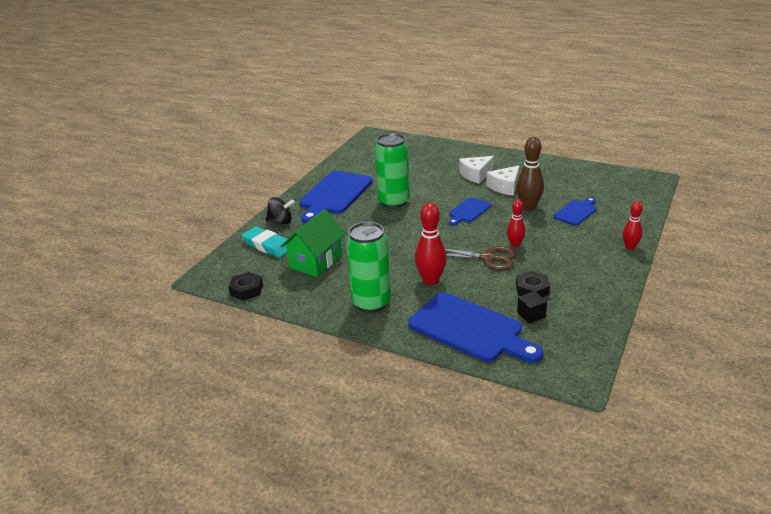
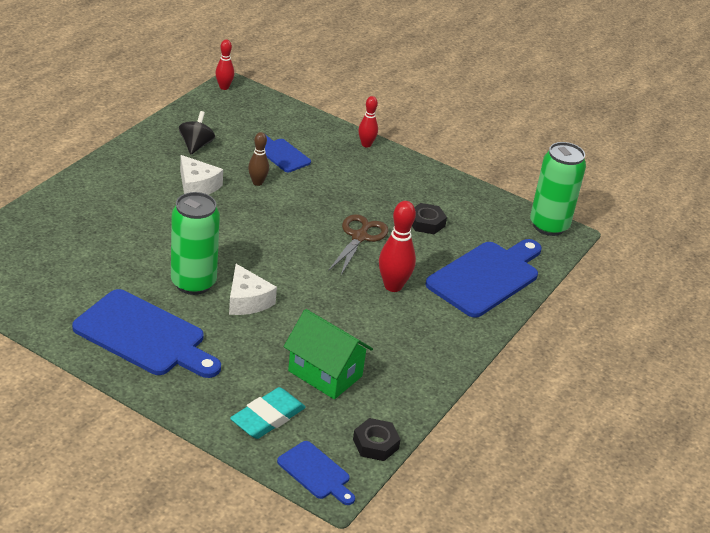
camera: 90 degrees left, 5 degrees up
(281, 221) = (203, 399): black spinning top -> black spinning top (196, 145)
(371, 303) = (427, 338): green can -> green can (549, 226)
(468, 211) = (247, 227): blue cutting board -> blue cutting board (316, 473)
(475, 175) = (151, 200): white cheese -> white cheese (247, 301)
(515, 245) = (337, 212): red bowling pin -> red bowling pin (224, 87)
(528, 207) = (257, 182): brown bowling pin -> brown bowling pin, size x0.62
(531, 315) = (469, 234): black cube -> none

